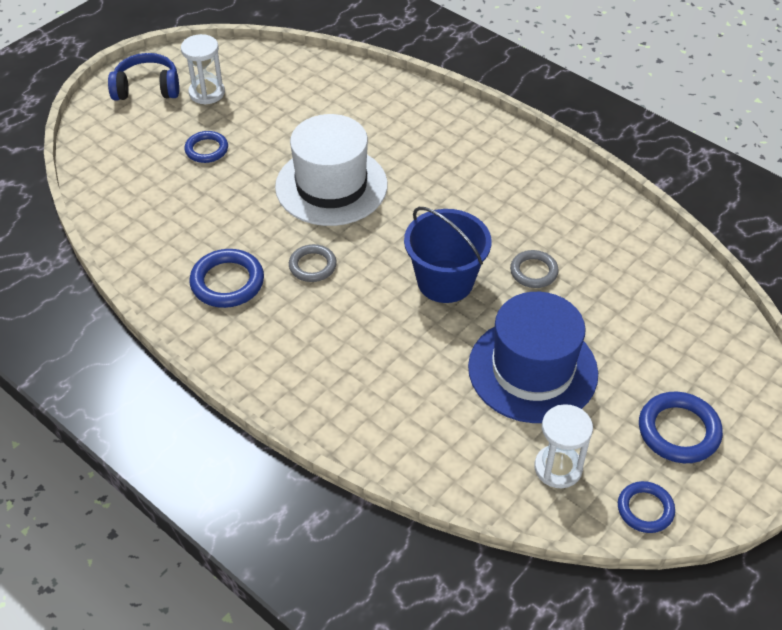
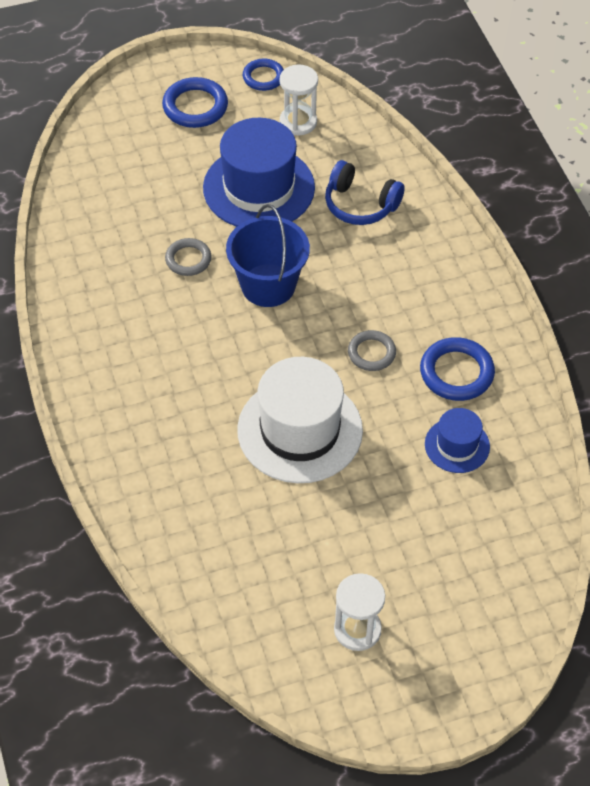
camera: 150 degrees left, 5 degrees up
(147, 88) = (424, 675): blue headphones -> blue headphones (360, 204)
(196, 227) = (457, 445): none -> blue hat
(206, 149) = (400, 541): blue ring -> none

